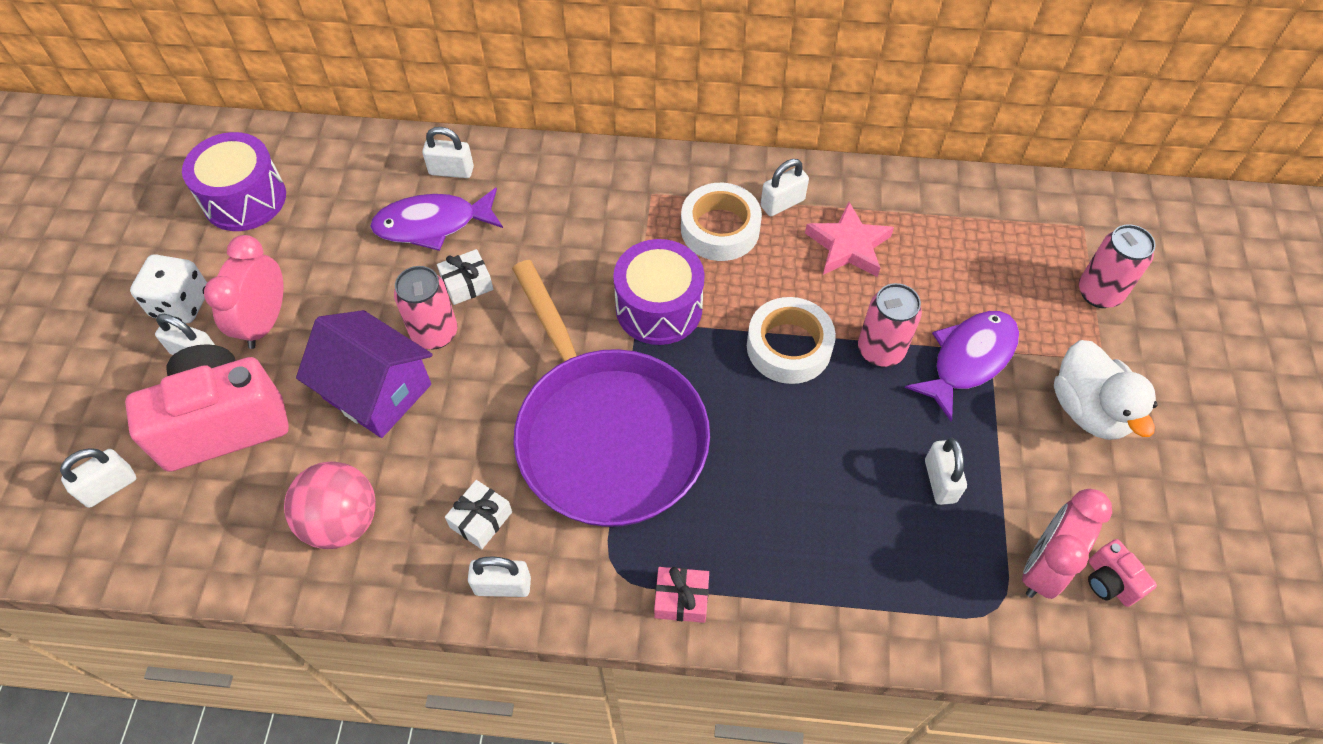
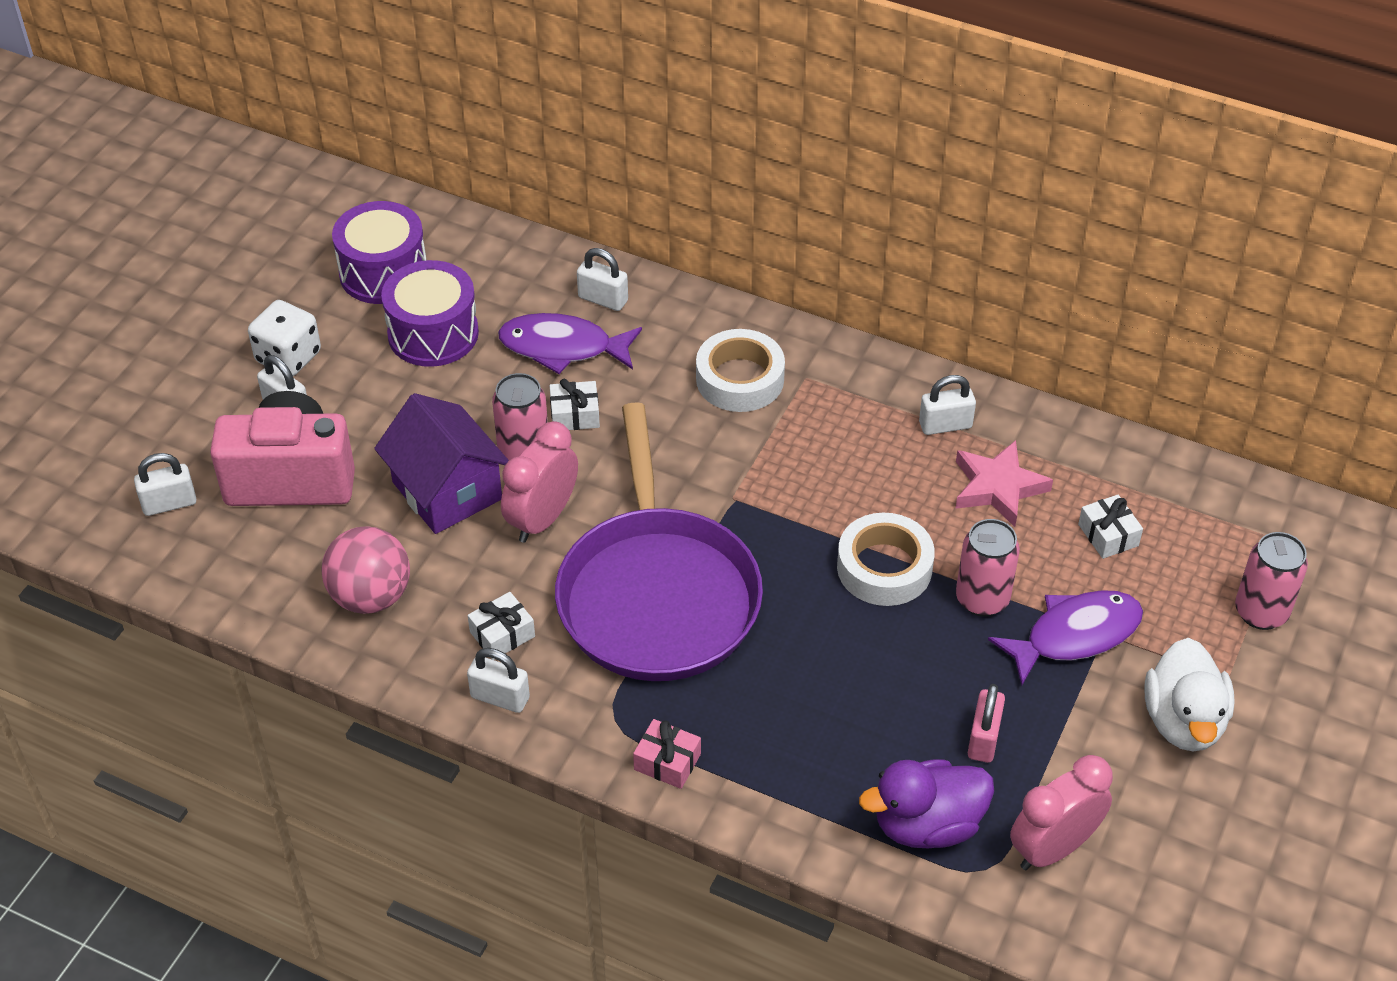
camera: 20 degrees right, 10 degrees down
(265, 322) = (362, 396): pink clock -> pink clock (542, 519)
(659, 308) = (763, 492): purple drum -> purple drum (433, 333)
(720, 229) = (864, 432): white tape -> white tape (740, 379)
(931, 582) = (927, 825): none -> purple duck
(940, 481) = (983, 739): white padlock -> pink padlock
(952, 262) = (1108, 535): none -> white gift
(1109, 582) = (1117, 883): pink camera -> none

